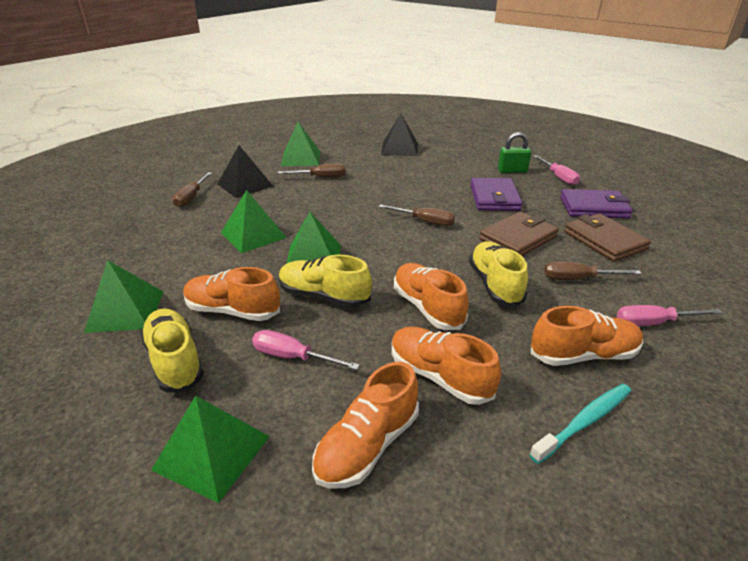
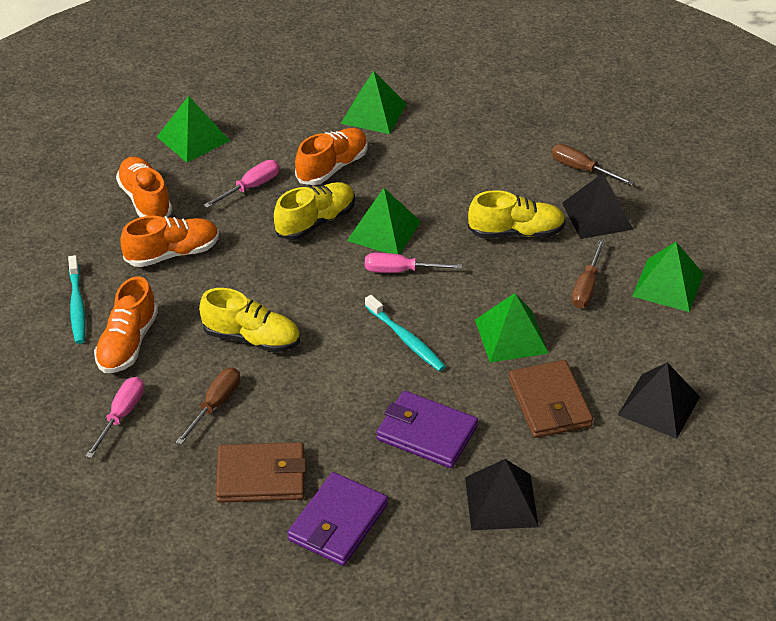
camera: 115 degrees right, 10 degrees up
(175, 361) = (291, 132): yellow shoe -> yellow shoe (516, 232)
(253, 235) = (459, 200): green pyramid -> green pyramid (511, 336)
(425, 221) = (405, 339): brown screwdriver -> turquoise toothbrush
(427, 307) = (253, 279): orange shoe -> none
(512, 171) = (501, 501): green padlock -> black pyramid
(518, 238) = (318, 401): brown wallet -> brown wallet (549, 403)
(558, 177) = (448, 545): pink screwdriver -> pink screwdriver (400, 271)

